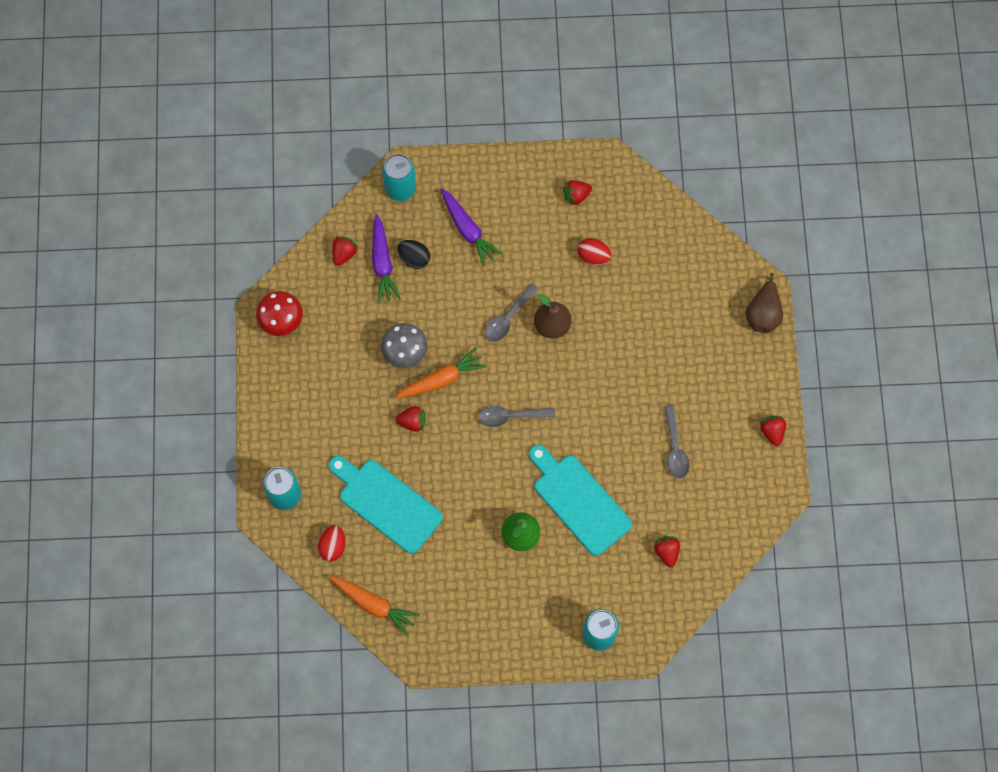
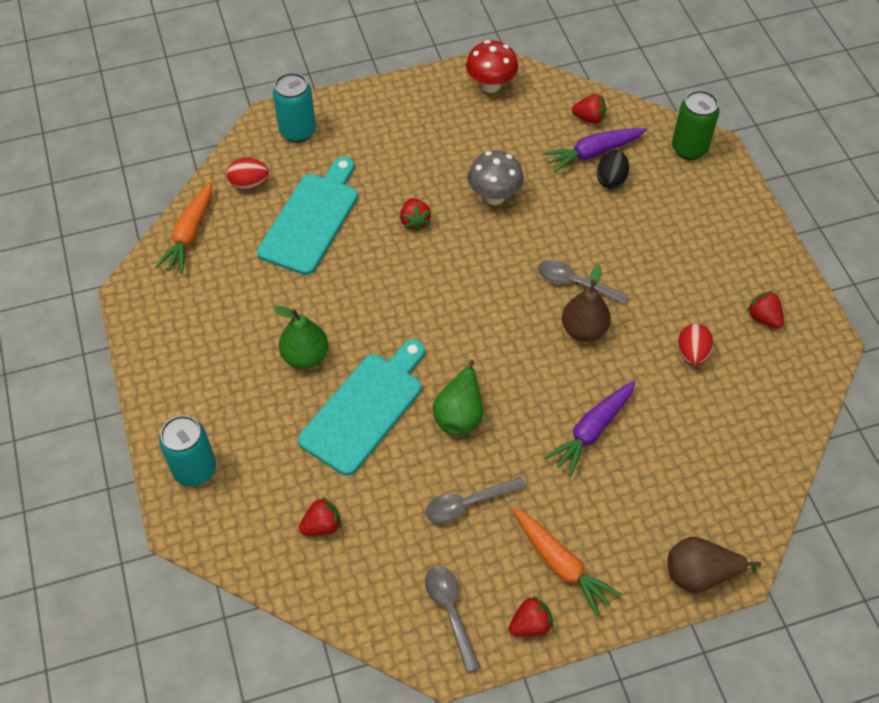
camera: 75 degrees right, 15 degrees down
(400, 188) = (689, 149): turquoise can -> green can
(442, 379) = (475, 236): orange carrot -> orange carrot (561, 565)
(468, 230) = (668, 220): purple carrot -> purple carrot (592, 431)
(511, 416) = (452, 313): grey spoon -> grey spoon (450, 612)
(600, 434) = (460, 413): none -> green pear

